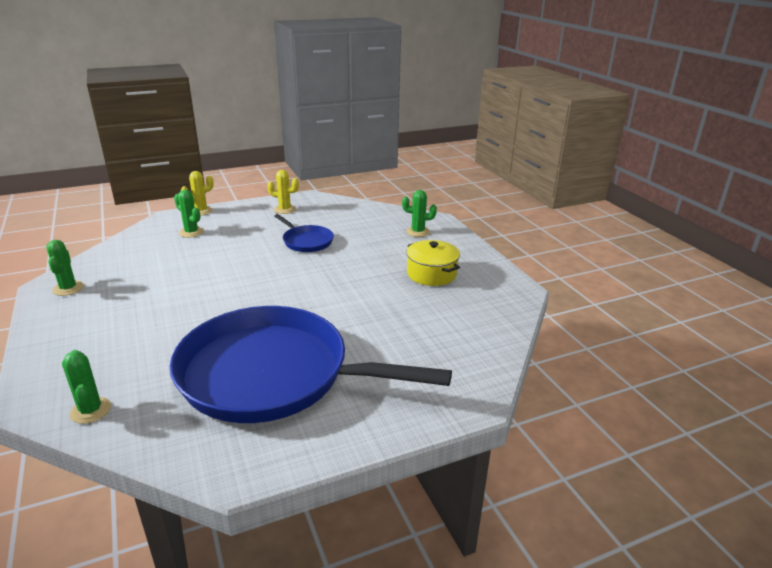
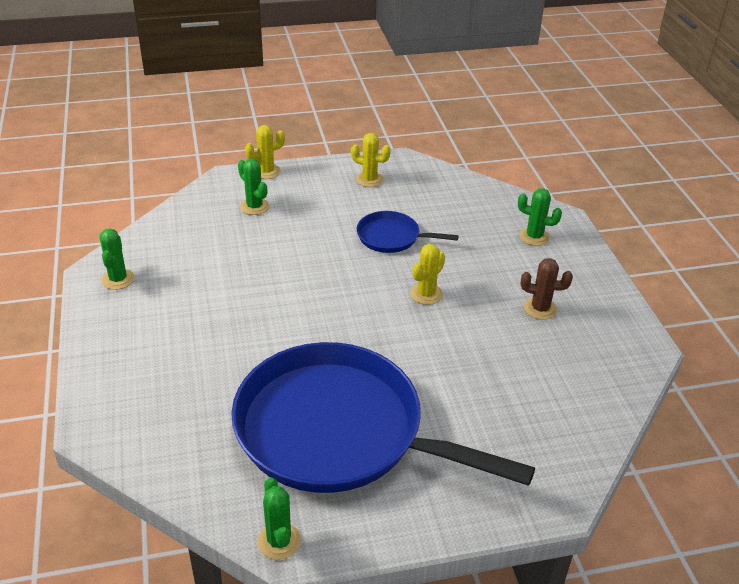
camera: 10 degrees right, 10 degrees up
(90, 410) = (150, 449): green cactus -> green cactus (279, 541)
(306, 241) = (392, 237): blue pan -> blue pan turned 135 degrees clockwise
(338, 273) = (426, 294): none -> yellow cactus
(431, 274) = (540, 309): yellow pot -> brown cactus

